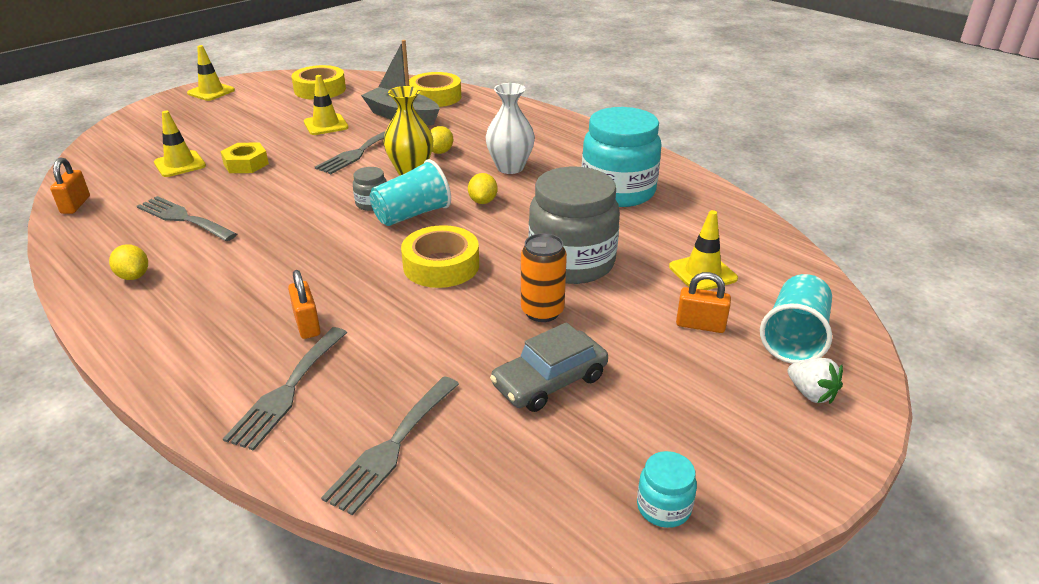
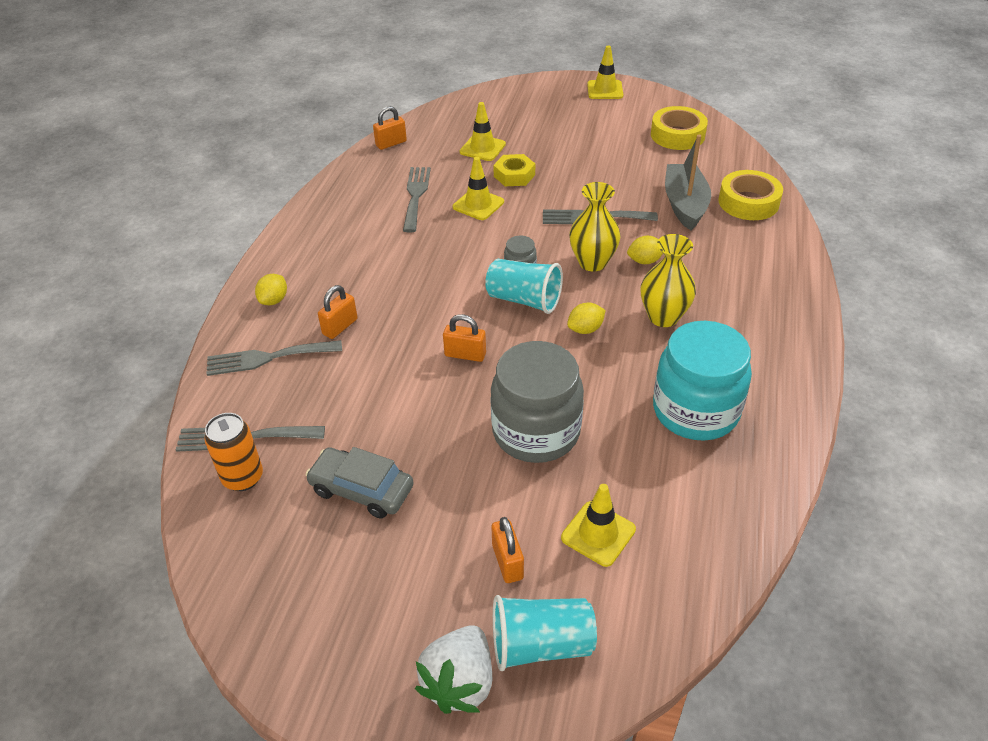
camera: 60 degrees right, 10 degrees up
(134, 276) = (334, 220): yellow lemon -> yellow lemon (274, 300)
(326, 125) = (619, 175): yellow traffic cone -> yellow traffic cone (478, 204)
(441, 265) = (465, 354): yellow tape -> orange padlock
(510, 167) = (663, 317): white vase -> yellow vase
(542, 311) = (448, 445): orange can -> orange can (243, 477)
(663, 507) = (260, 617): turquoise jar -> none
(811, 393) = (459, 682): white strawberry -> white strawberry, size x1.61

